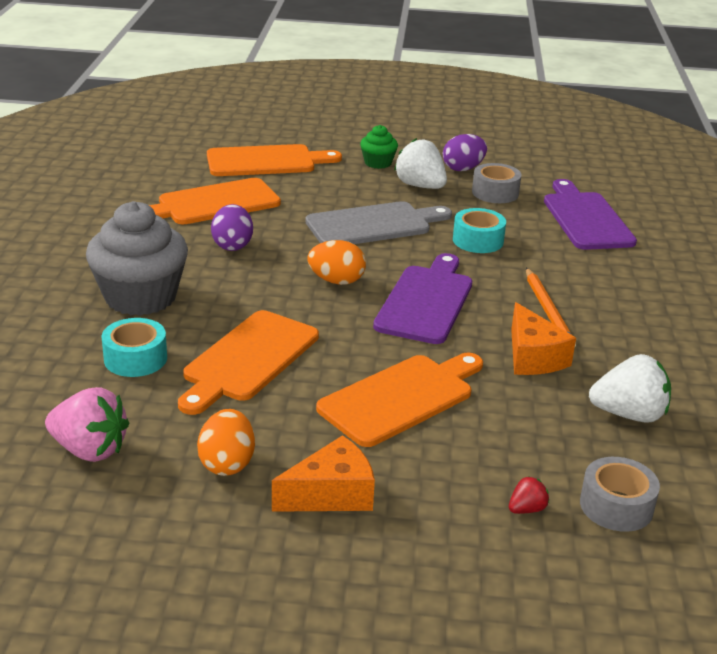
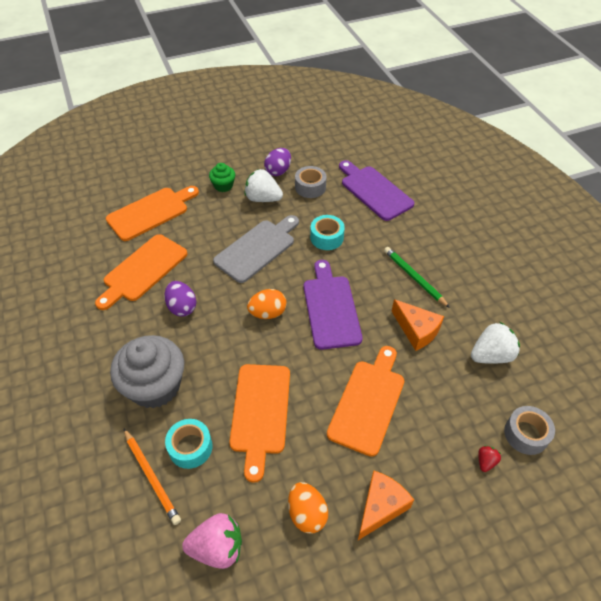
camera: 25 degrees left, 20 degrees up
(547, 311) = (401, 285): orange pencil -> orange pencil (151, 477)
(574, 309) = (414, 277): none -> green pencil

